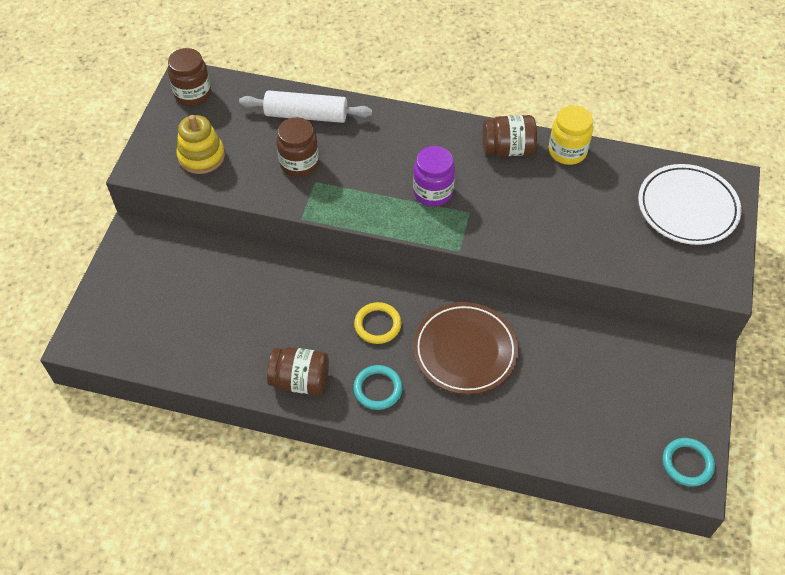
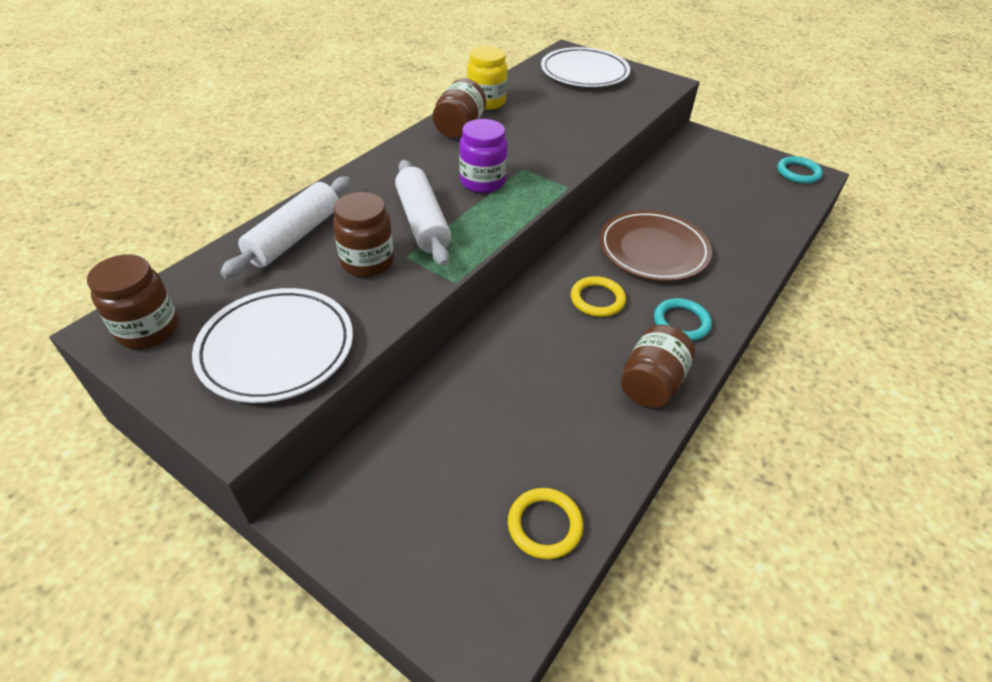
camera: 70 degrees left, 10 degrees down
(159, 346) = (544, 525): none -> yellow ring
(201, 156) = (277, 349): yellow stacking toy -> white plate
(359, 175) = (422, 222): none -> white rolling pin

